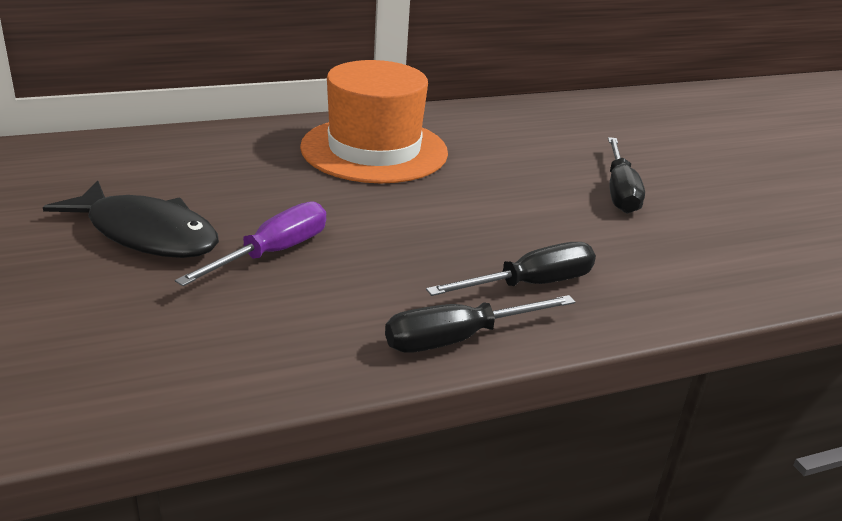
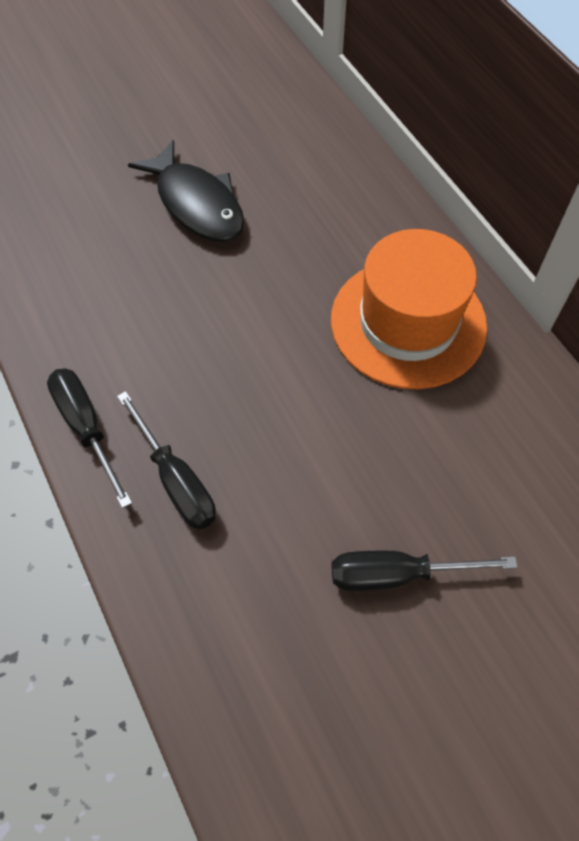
camera: 85 degrees right, 30 degrees up
(146, 234) = (197, 204): black fish -> black fish turned 60 degrees counterclockwise
(272, 253) = (187, 285): purple screwdriver -> none

